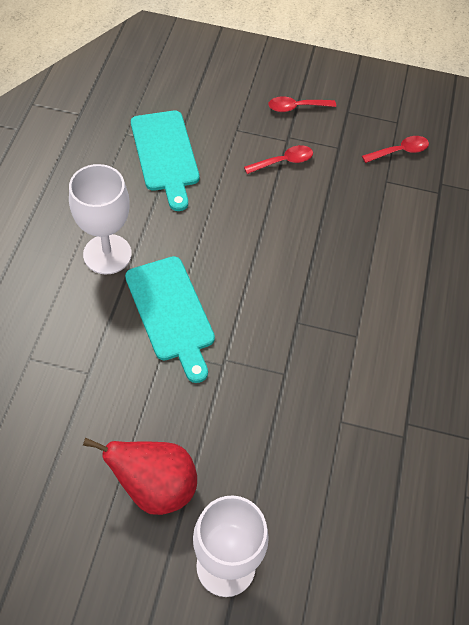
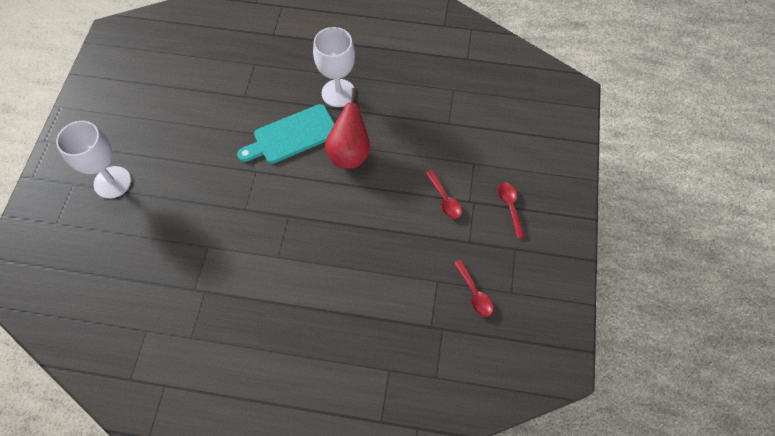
camera: 90 degrees right, 5 degrees up
(155, 487) = (165, 140): red pear -> red pear (349, 153)
(165, 155) = (436, 117): turquoise cutting board -> none

